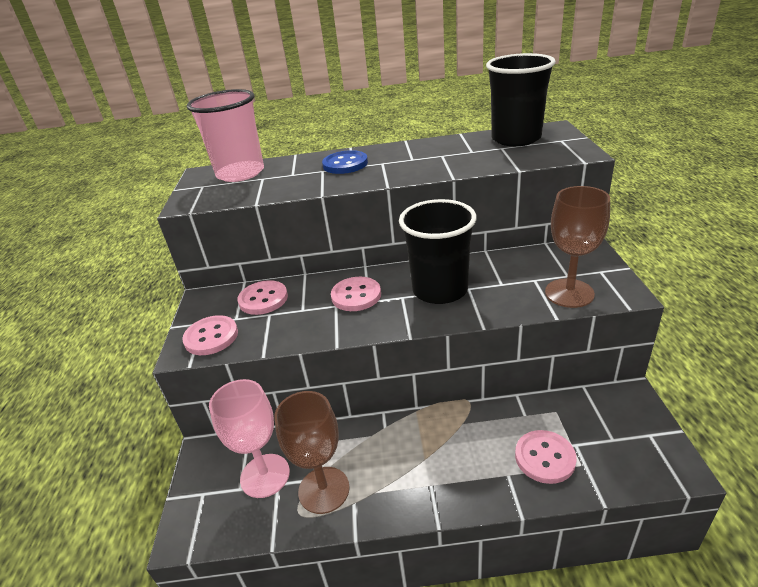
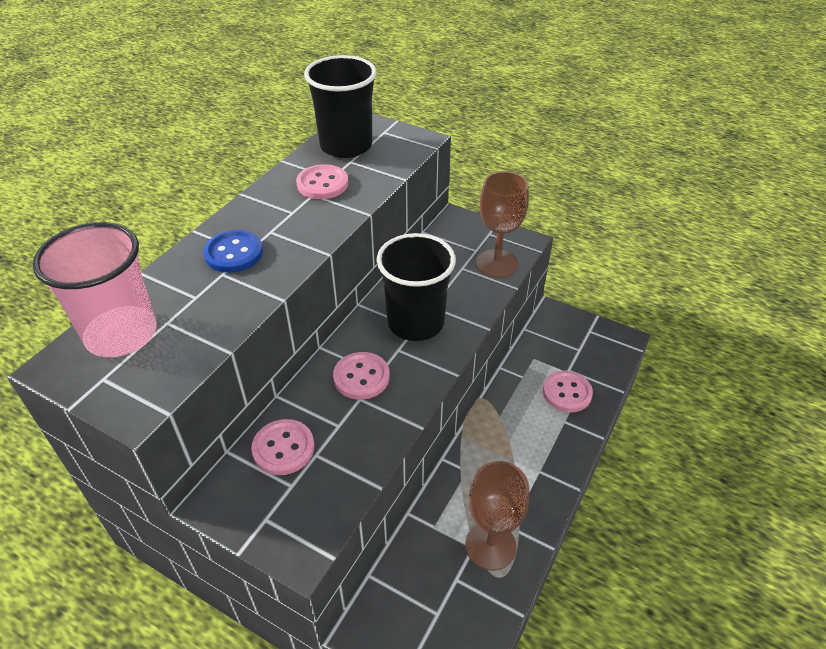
camera: 60 degrees left, 10 degrees up
(211, 337) = (302, 519): pink button -> pink button (322, 184)
(265, 475) = (439, 585): pink goblet -> none

